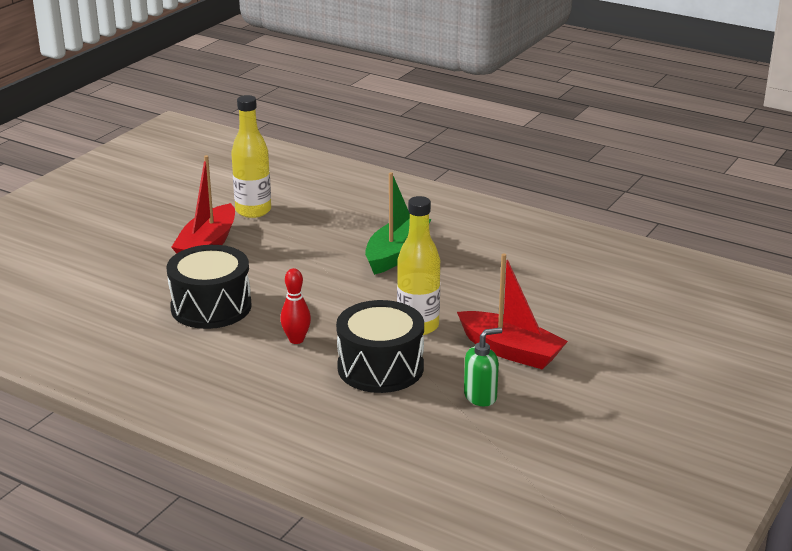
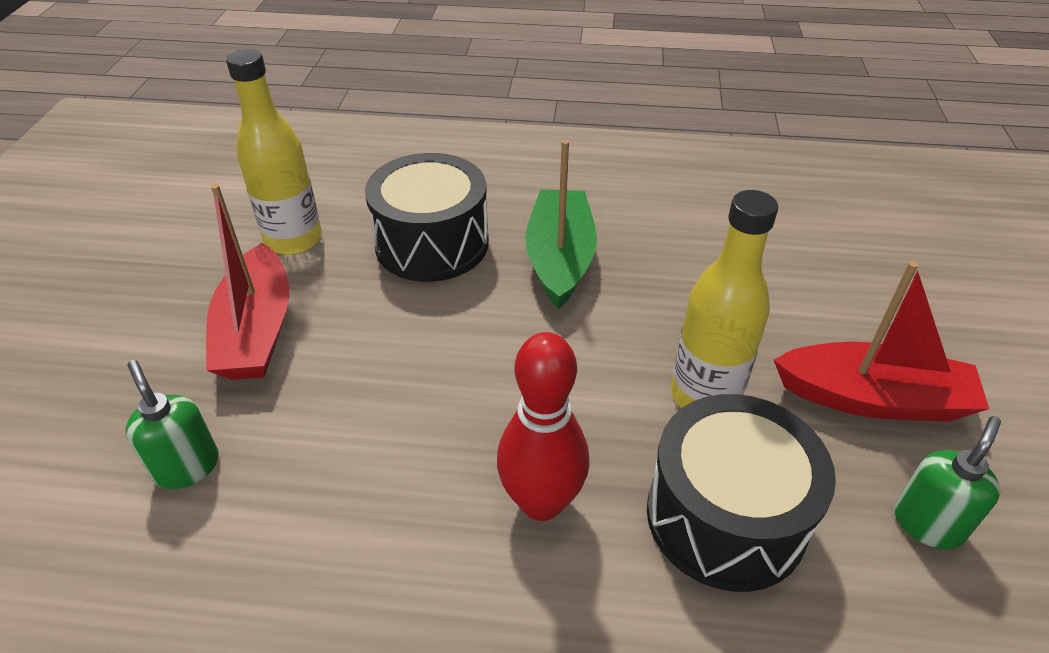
camera: 25 degrees left, 15 degrees up
(144, 286) = (187, 466): none -> green soap dispenser
(211, 307) = (341, 474): black drum -> black drum (432, 243)
(296, 340) = (541, 502): red bowling pin -> red bowling pin, size x1.55

